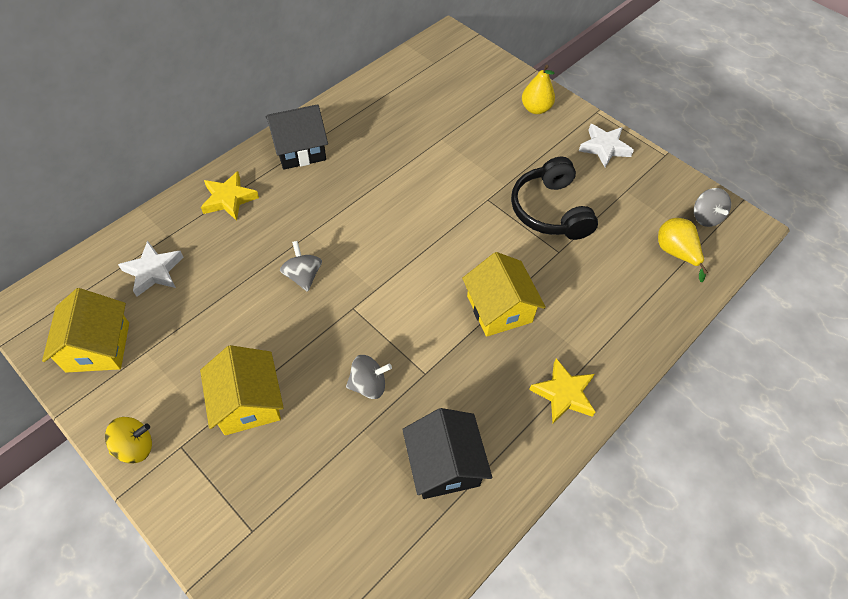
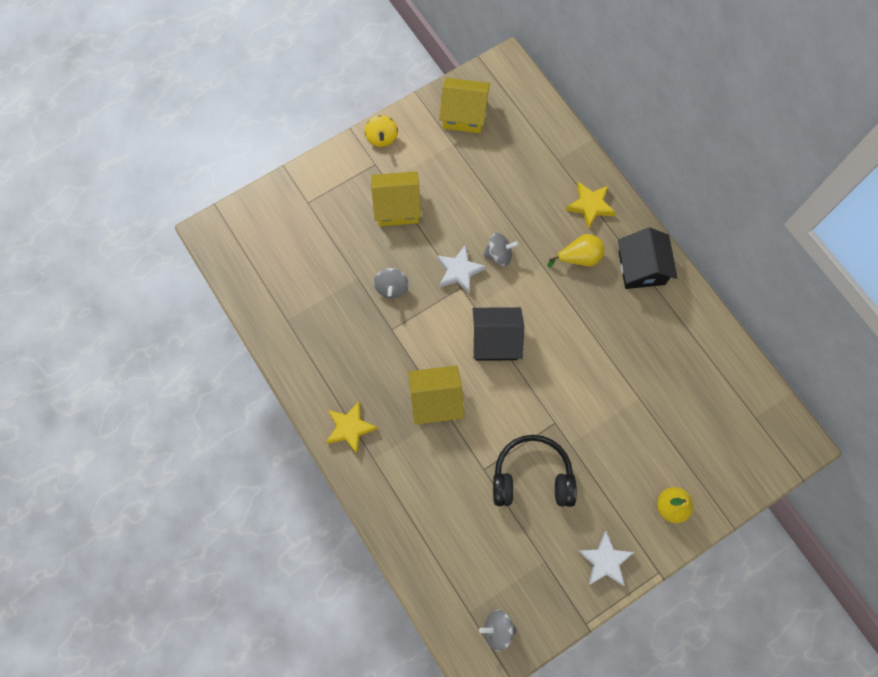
camera: 105 degrees right, 15 degrees up
(154, 271) = (524, 149): white star -> white star (459, 271)
(444, 464) = (319, 327): black house -> black house (495, 340)
(675, 253) = (462, 579): yellow pear -> yellow pear (579, 258)

